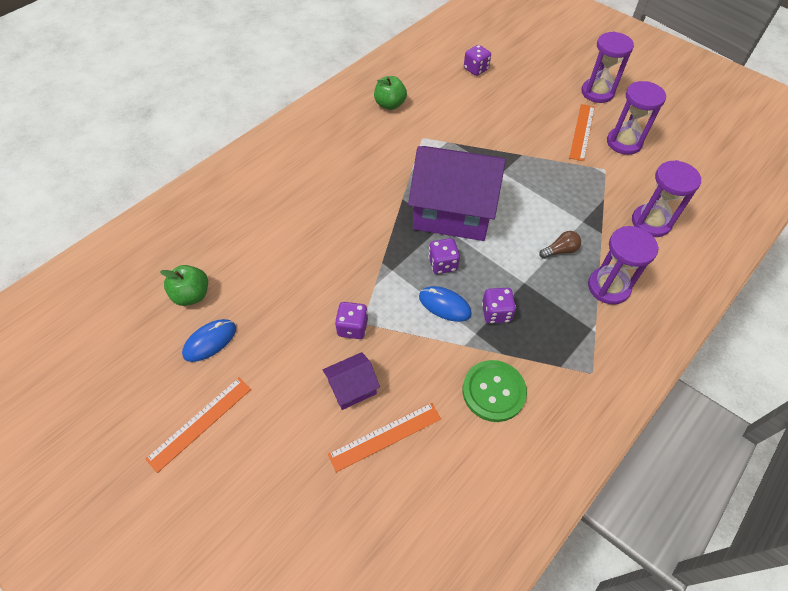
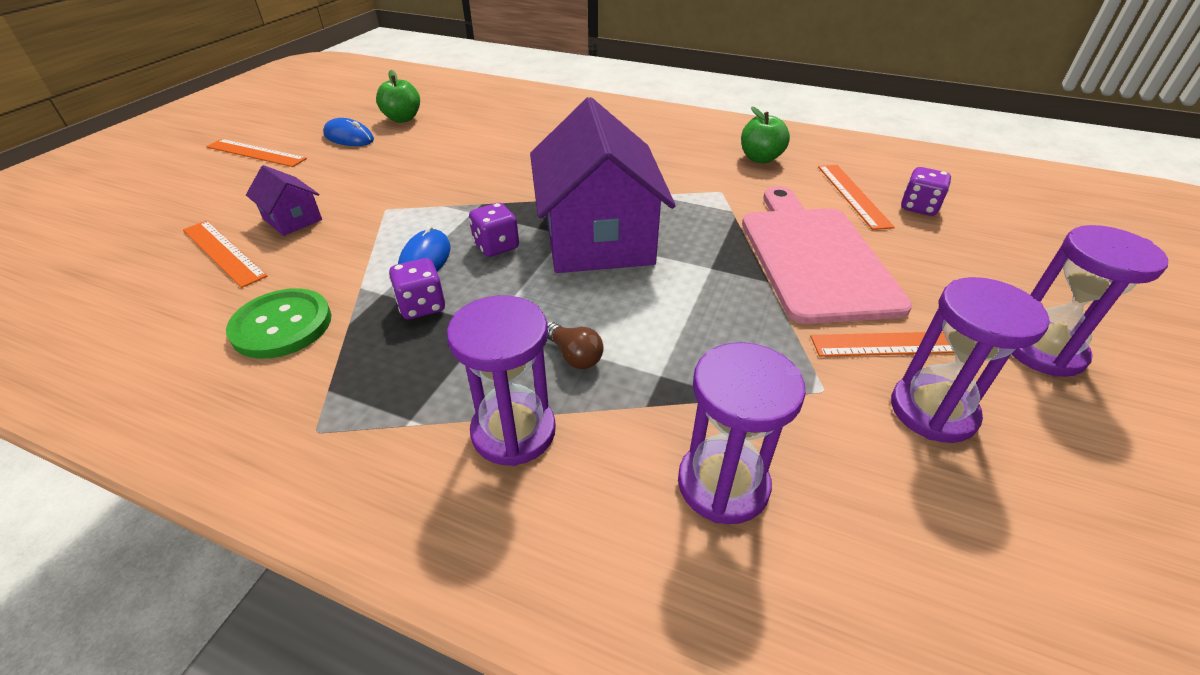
camera: 70 degrees right, 15 degrees down
(352, 327) = (377, 203): purple dice -> none
(453, 86) = (853, 195): none -> orange ruler
(507, 129) = (814, 257): none -> pink cutting board

